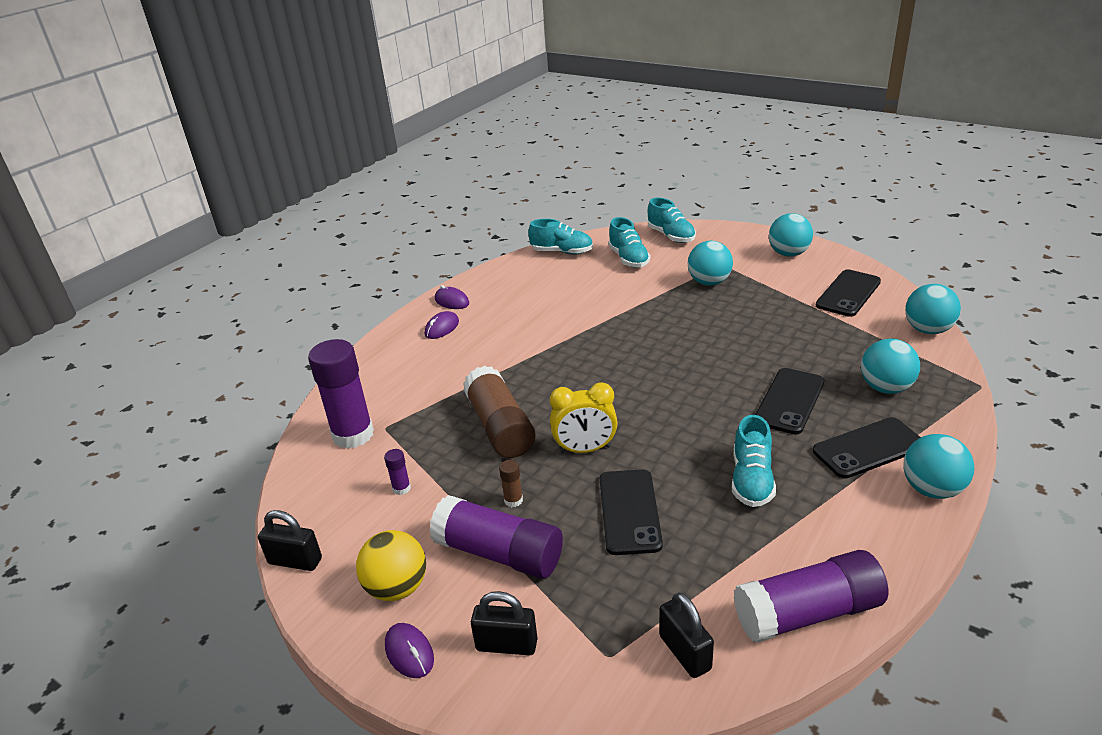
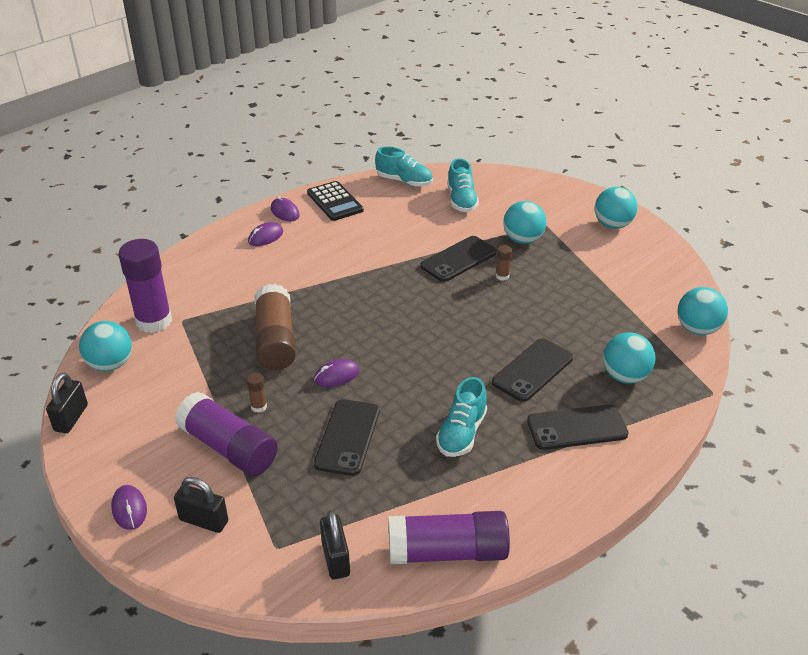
camera: 10 degrees right, 5 degrees up
(295, 561) = (71, 418): black padlock -> black padlock turned 75 degrees clockwise
(397, 588) = (140, 457): yellow ball -> none
(401, 488) = (174, 376): purple glue stick -> none
(500, 282) = (335, 202): none -> black calculator
(585, 449) = (336, 375): yellow clock -> purple mouse
(671, 236) = (512, 184): turquoise shoe -> none
(707, 319) = (502, 276): none -> brown glue stick
(848, 293) = (645, 277): black phone -> black phone (458, 259)
(932, 489) = (610, 475): turquoise ball -> turquoise ball (110, 364)

